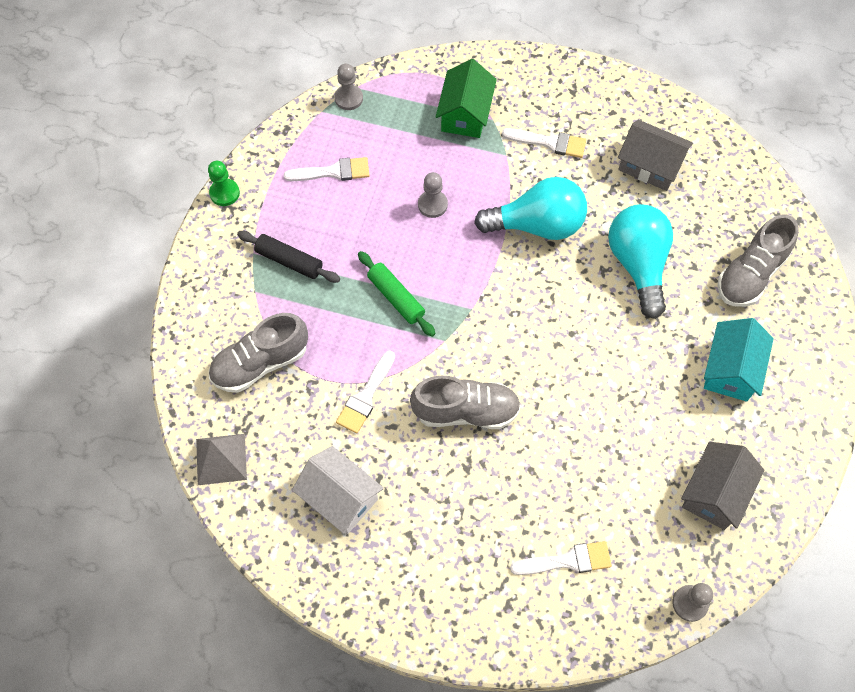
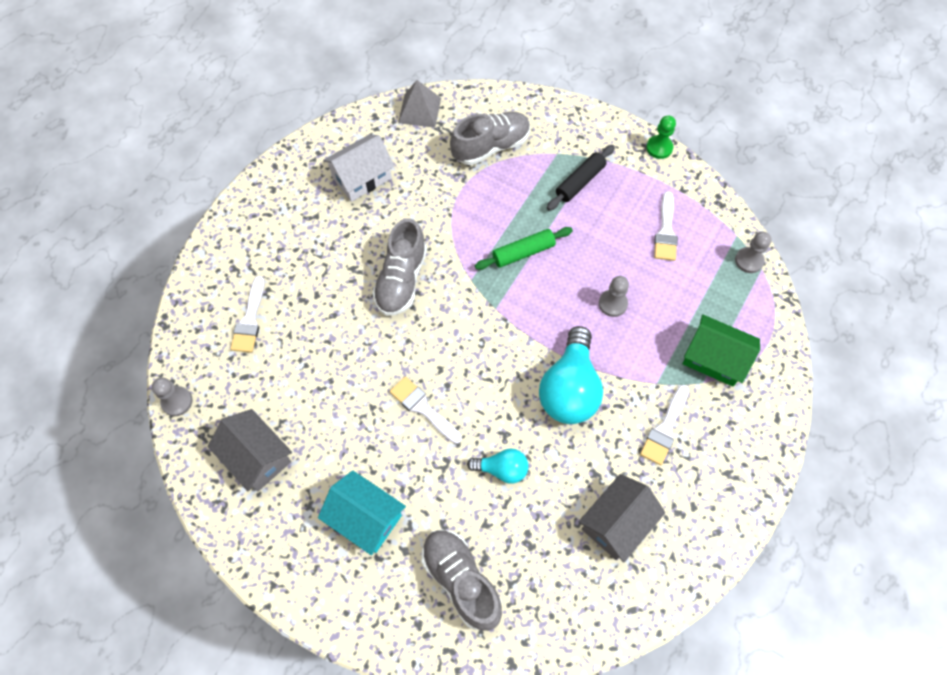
camera: 105 degrees right, 0 degrees up
(260, 363) = (491, 147): grey shoe -> grey shoe turned 75 degrees clockwise
(366, 396) = (439, 211): white brush -> white brush (423, 408)
(638, 265) = (502, 469): turquoise light bulb -> turquoise light bulb, size x0.53

